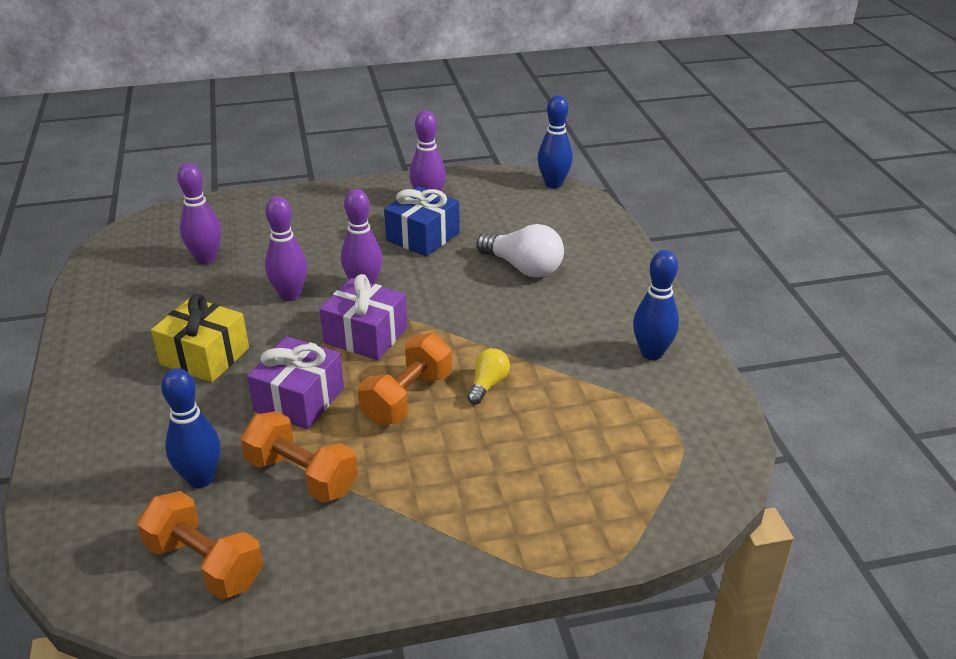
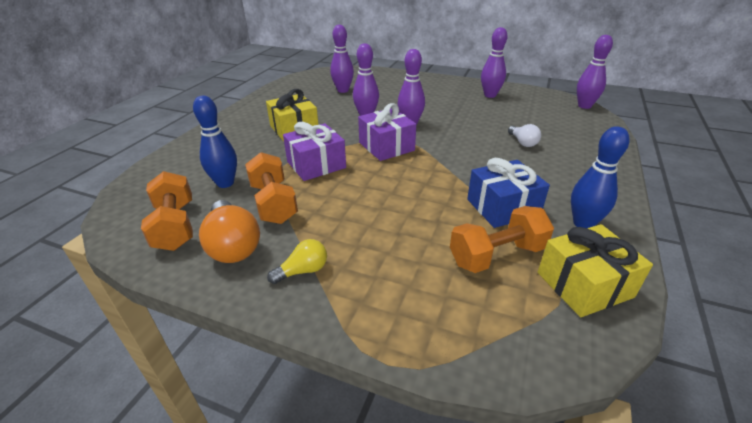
camera: 35 degrees right, 0 degrees up
(312, 548) = (233, 245): none -> orange light bulb
(407, 398) = (376, 186): orange dumbbell -> orange dumbbell (497, 255)
(423, 236) = (470, 110): blue gift -> blue gift (503, 207)
(488, 384) = (436, 198): yellow light bulb -> yellow light bulb (303, 271)
(523, 268) = (522, 142): white light bulb -> white light bulb, size x0.57
(553, 184) = (584, 106): blue bowling pin -> purple bowling pin
(691, 419) = (584, 284): none -> yellow gift

